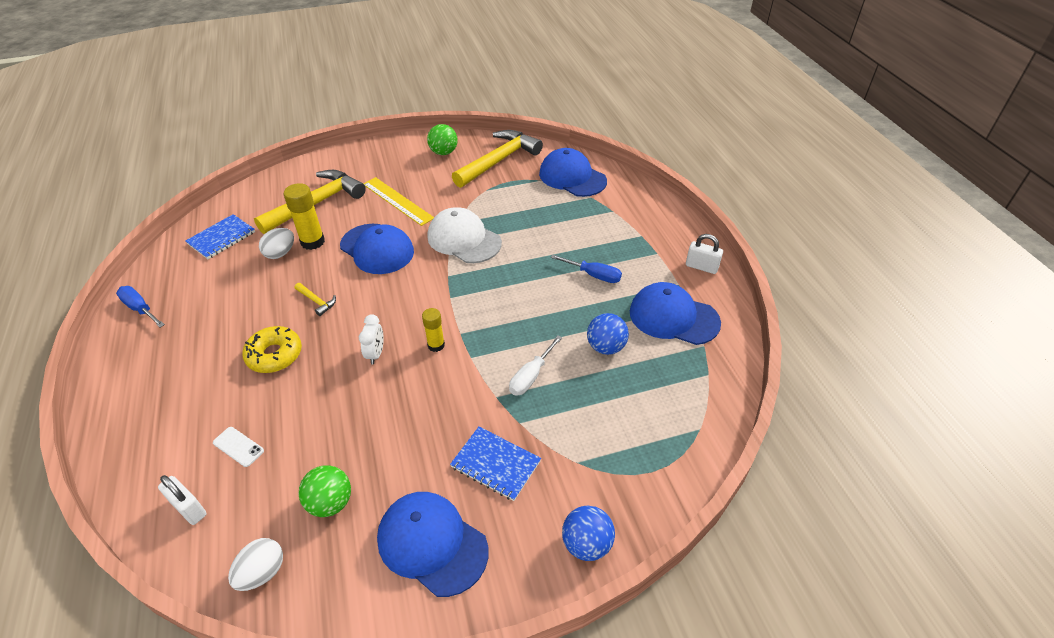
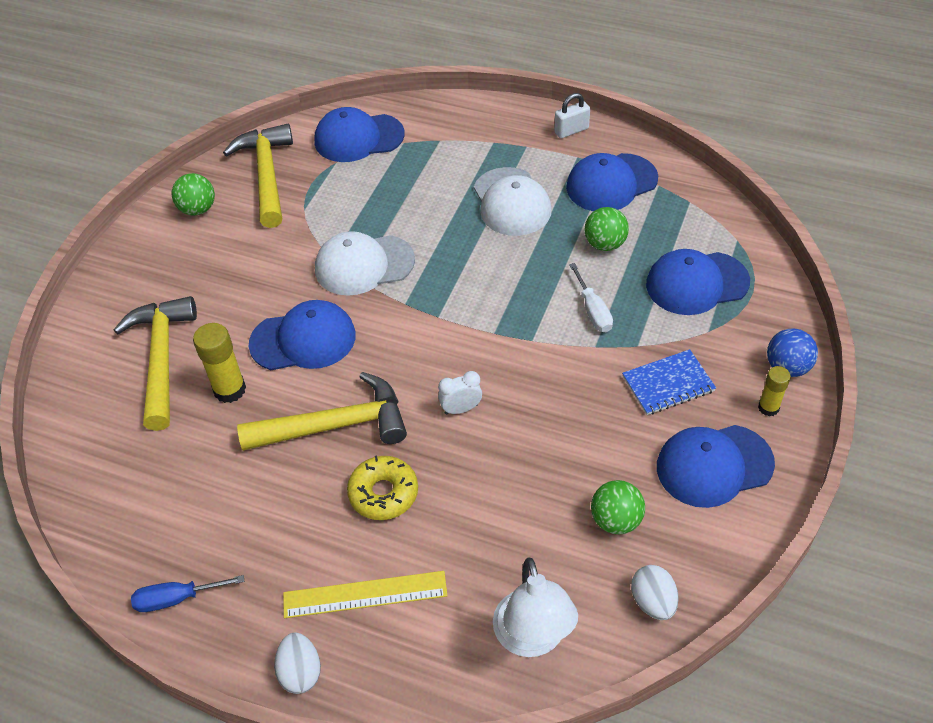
camera: 50 degrees left, 5 degrees up
(189, 508) = (533, 638): white padlock -> white lamp
(221, 238) = (125, 473): blue notebook -> none
(238, 447) = (486, 570): white phone -> none
(280, 253) = (218, 427): white egg -> white egg (300, 672)
(316, 301) = (335, 425): yellow hammer -> yellow hammer, size x2.48
(376, 354) = (461, 409): white clock -> white clock turned 60 degrees counterclockwise
(397, 201) = (239, 286): yellow ruler -> yellow ruler (365, 594)
(436, 345) = (493, 358): yellow glue stick -> yellow glue stick (768, 408)
(593, 275) = (511, 202): blue screwdriver -> white cap
(606, 347) = (605, 244): blue ball -> green ball
(622, 426) = (696, 283): none -> blue cap

